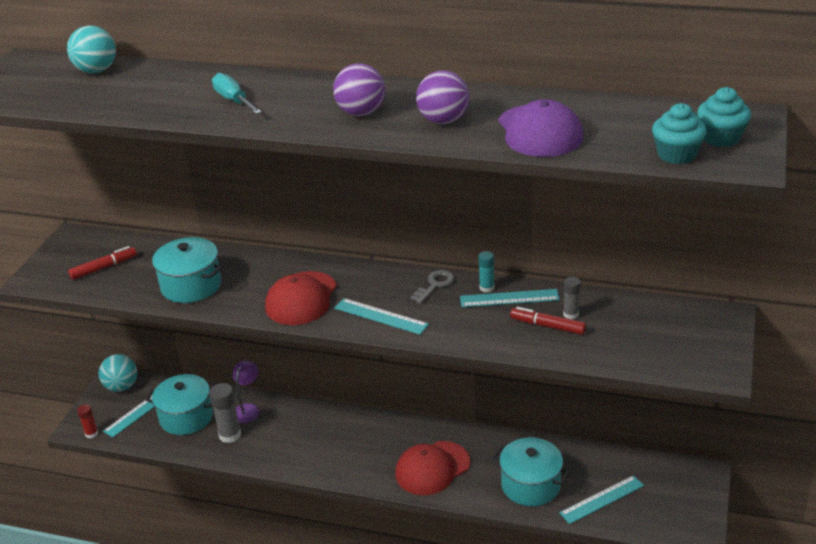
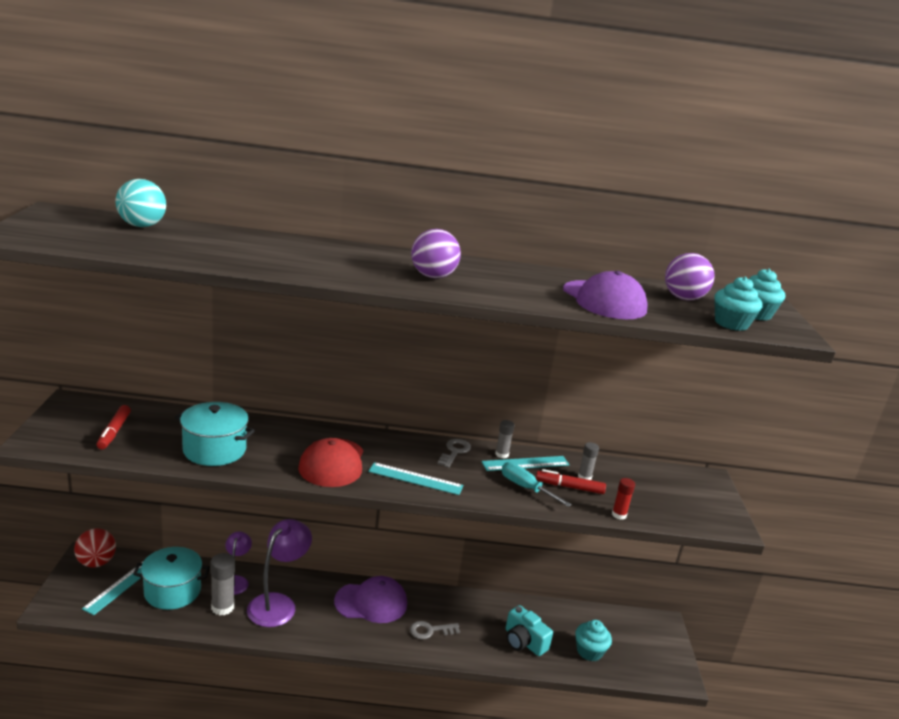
camera: 20 degrees left, 10 degrees down
(91, 433) = (69, 612): red glue stick -> red glue stick (619, 515)
(104, 268) = (114, 432): red marker -> red marker turned 135 degrees clockwise
(121, 386) = (96, 562): turquoise ball -> red ball
(234, 100) = (301, 259): turquoise screwdriver -> turquoise screwdriver (526, 488)
(283, 433) = (278, 603): none -> purple lamp
(378, 436) = (371, 602): none -> purple cap
(432, 468) = (430, 630): red cap -> grey key
(443, 121) = (513, 287): purple ball -> purple ball (683, 298)
(486, 288) = (502, 454): turquoise glue stick -> grey glue stick
(530, 485) = (524, 641): turquoise pot -> turquoise camera
(602, 499) = (589, 651): turquoise ruler -> turquoise cupcake

